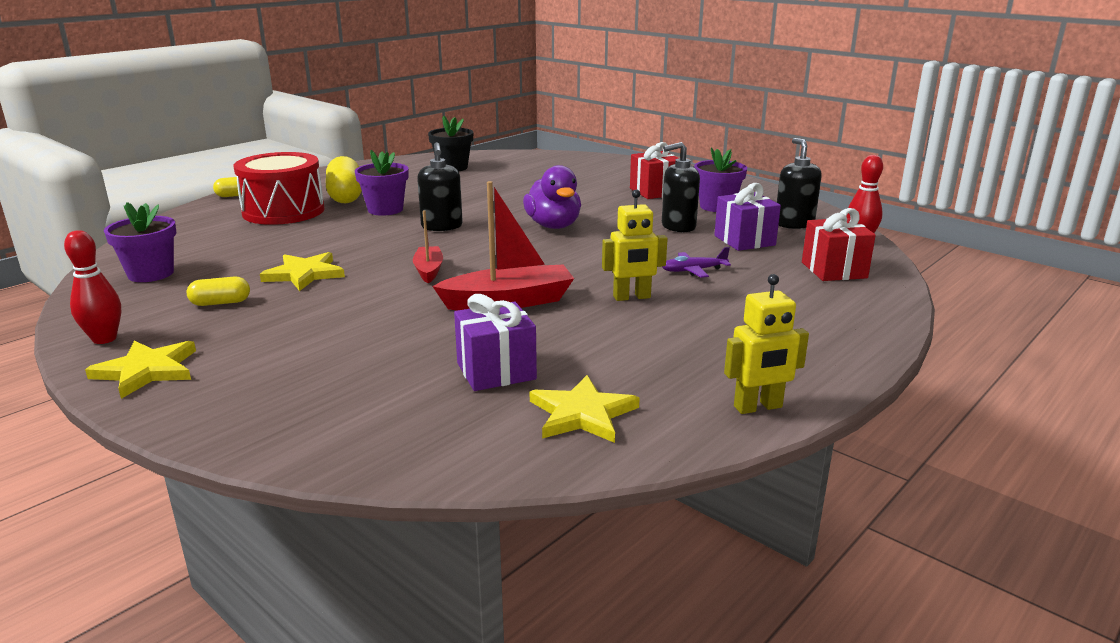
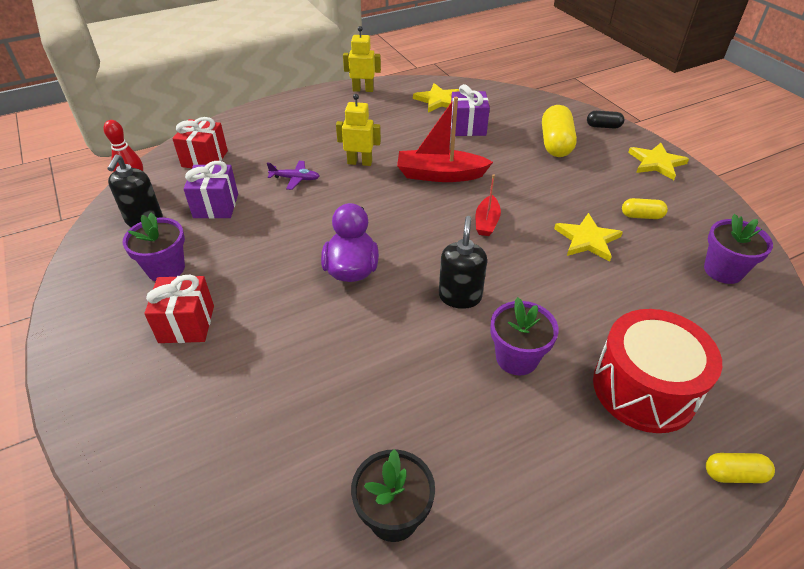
camera: 160 degrees left, 20 degrees up
(104, 339) = (701, 194): red bowling pin -> none
(216, 421) = (603, 126): none -> black capsule
(345, 196) = (570, 423): yellow capsule -> yellow capsule (555, 143)
(678, 226) = (243, 240): black soap dispenser -> none

